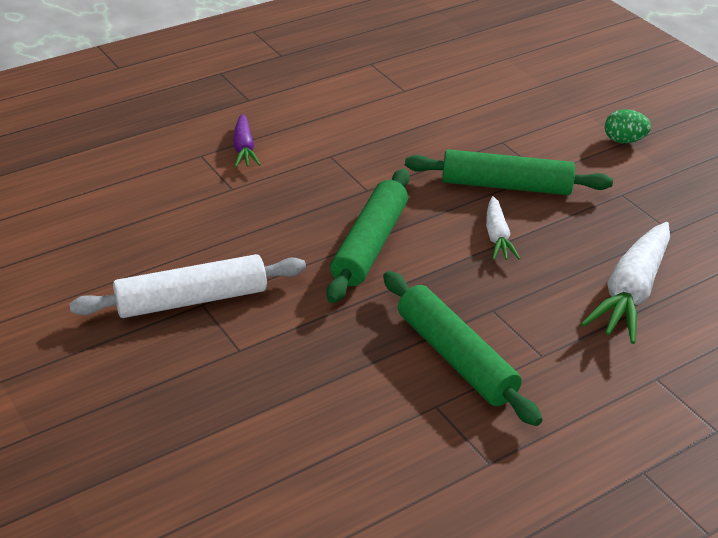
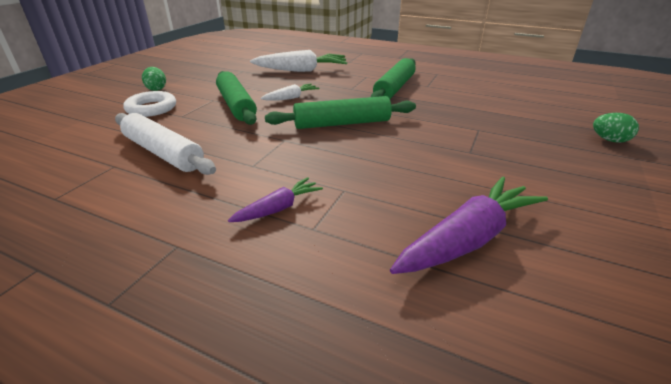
camera: 120 degrees left, 5 degrees down
(83, 453) = (609, 140): none -> green egg
(101, 217) = (468, 239): none -> purple carrot
(191, 300) = (473, 156): white rolling pin -> white rolling pin (164, 153)
(545, 127) = (151, 108): none -> white ring

